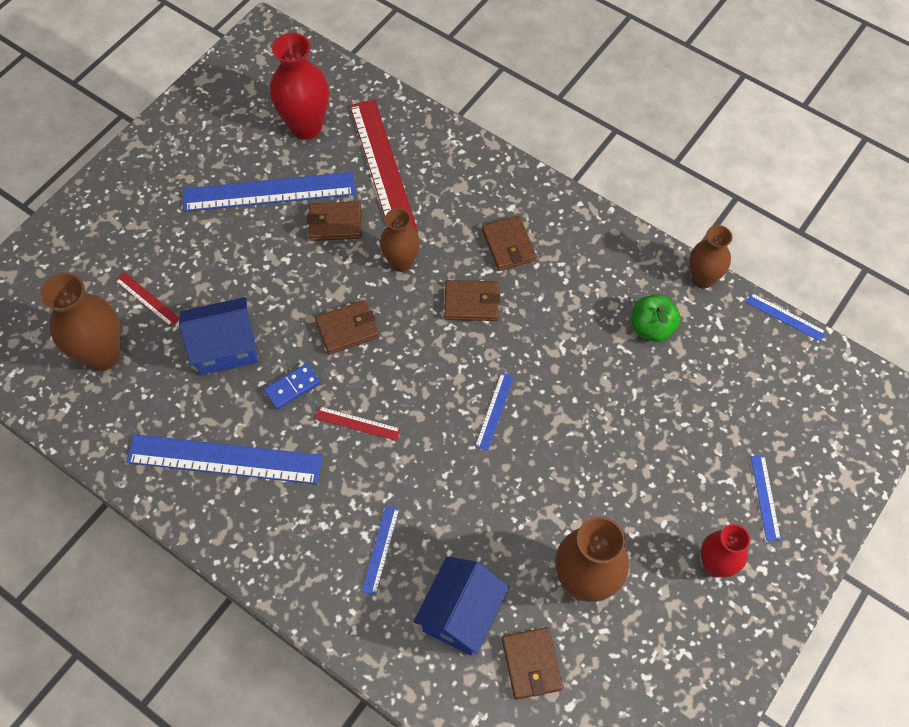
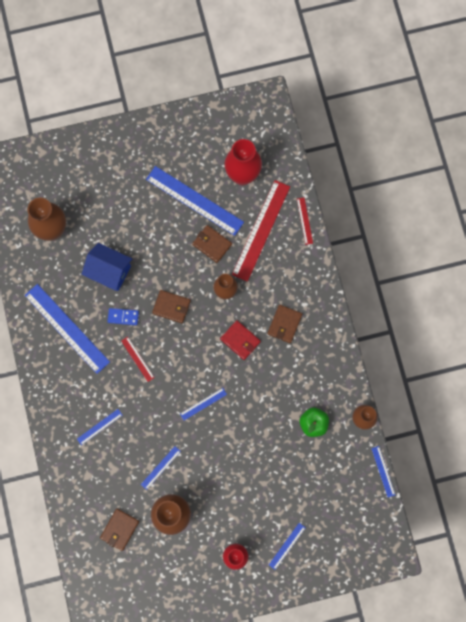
camera: 40 degrees right, 15 degrees up
(147, 299) = (93, 216): red ruler -> red ruler (304, 221)
(461, 614) = (109, 484): blue house -> none
(471, 302) = (240, 340): brown wallet -> red wallet
(512, 534) = (160, 467): none -> blue ruler

